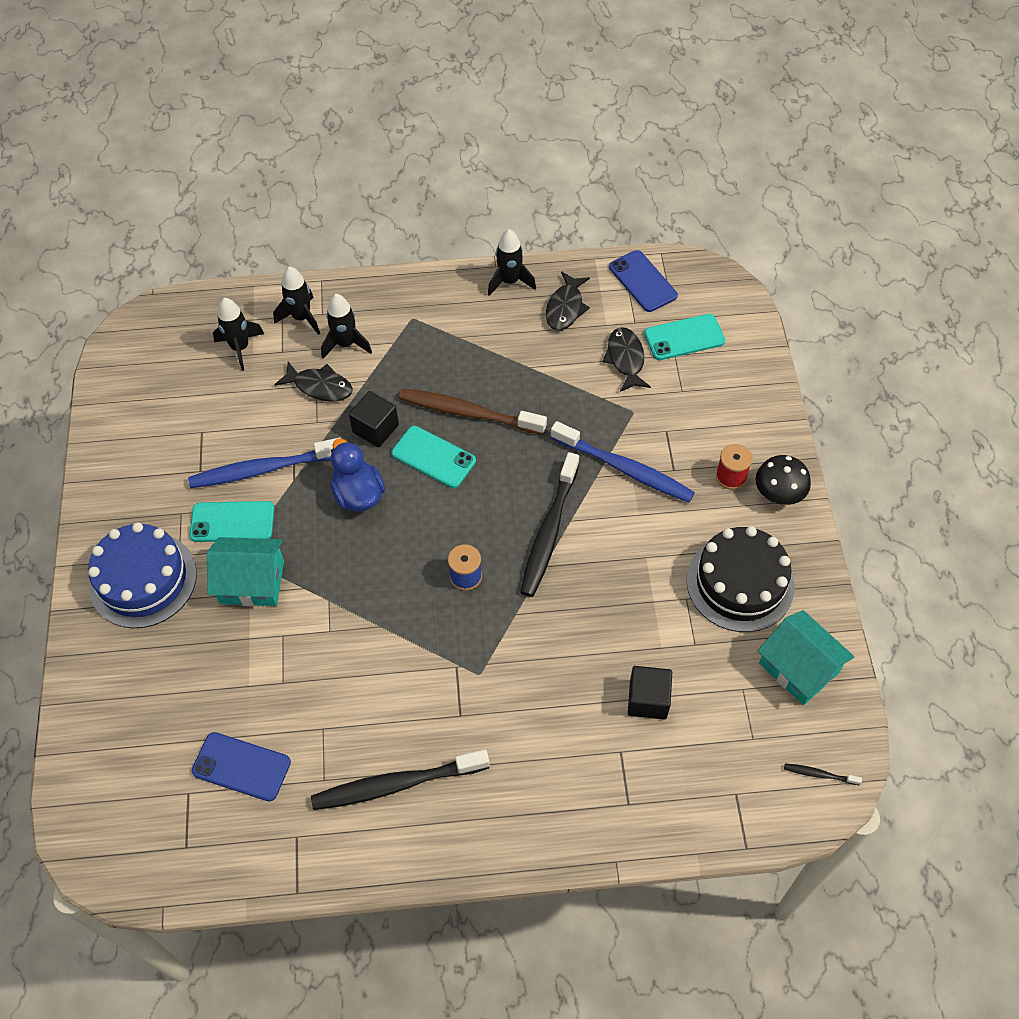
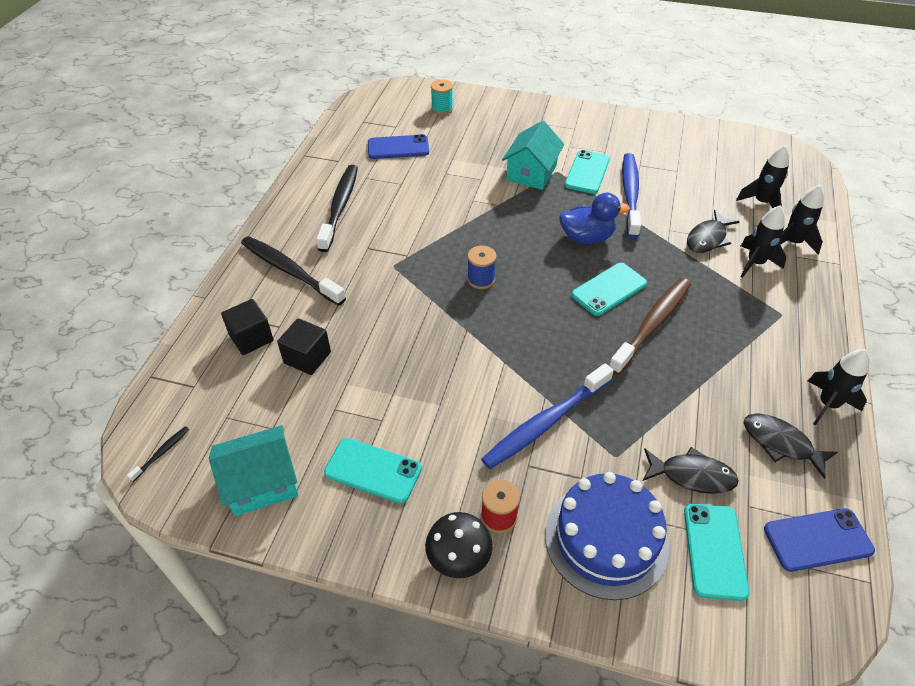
camera: 110 degrees right, 10 degrees down
(124, 745) = (442, 109): none -> turquoise spool
(143, 579) = (556, 129): blue cake -> blue cake (606, 539)
(241, 766) = (398, 147): blue phone -> blue phone turned 45 degrees clockwise
(375, 429) = (652, 261): black cube -> black cube (251, 338)
(549, 532) = (499, 343): black toothbrush -> black toothbrush (290, 271)
(740, 583) = (373, 470): black cake -> turquoise phone

